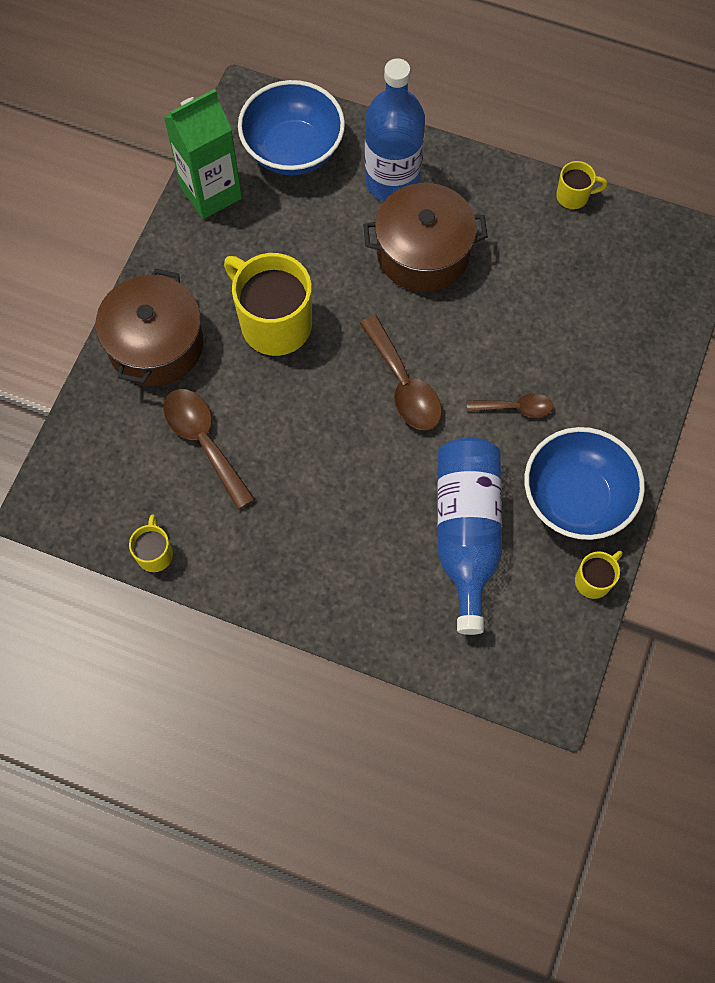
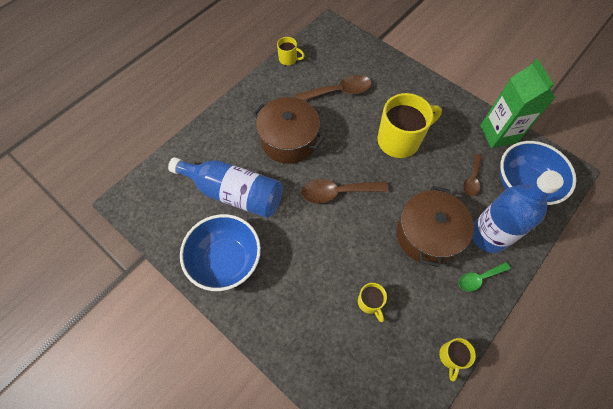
camera: 110 degrees right, 5 degrees down
(156, 344) = (403, 86): brown pot -> brown pot (289, 140)
(460, 183) = (478, 278): none -> green spoon
(516, 408) = (298, 249): brown spoon -> brown spoon (472, 179)
(594, 580) = (173, 249): yellow mug -> yellow mug (370, 303)

